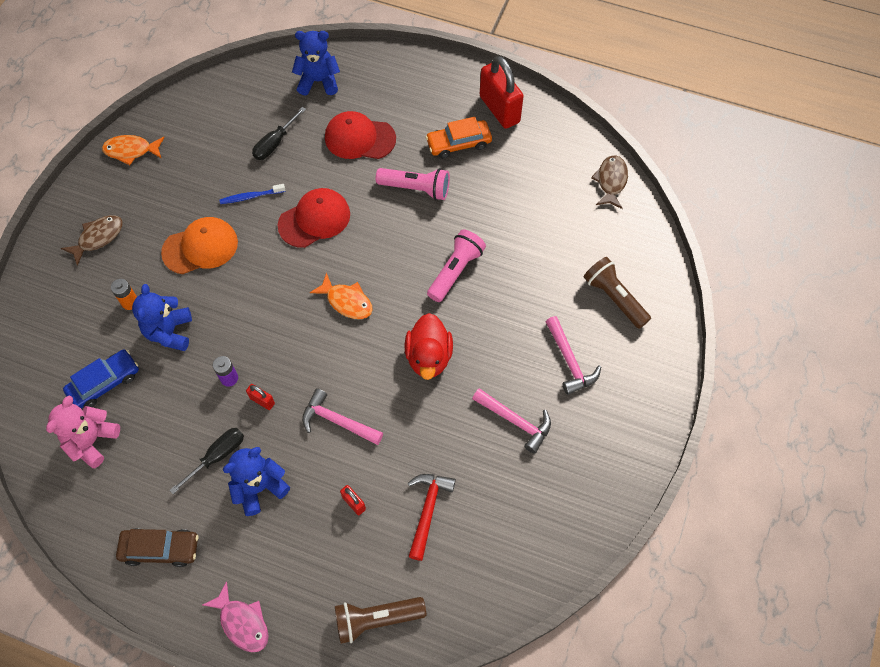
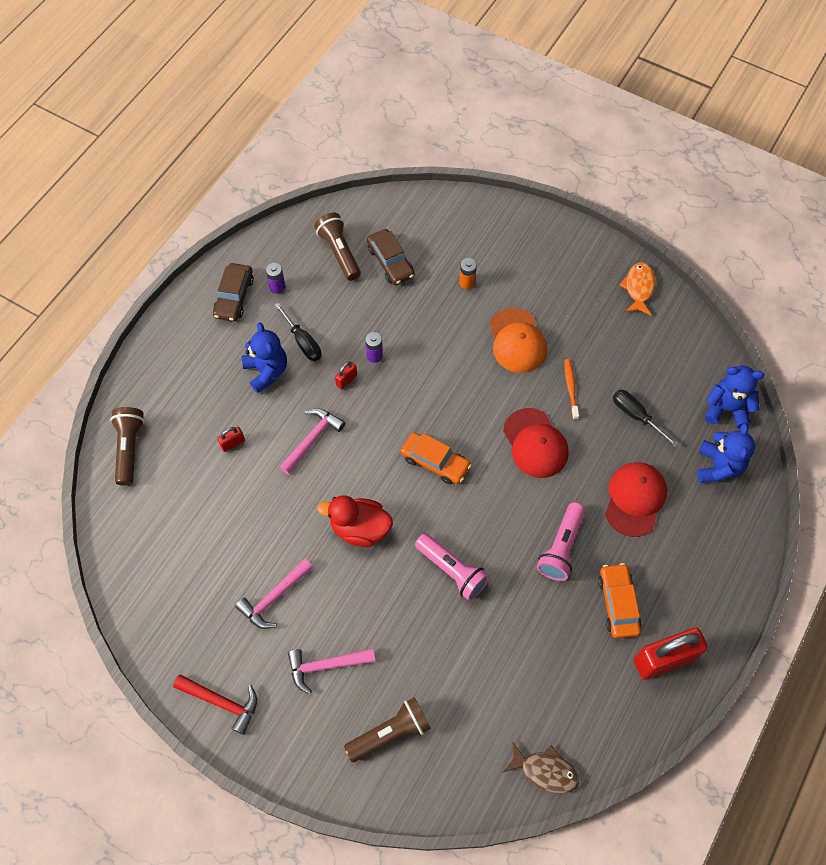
camera: 100 degrees right, 0 degrees up
(92, 441) = (339, 252): pink teddy bear -> brown flashlight
(98, 238) = (540, 259): brown fish -> none
(105, 383) = (390, 262): blue car -> brown car
(144, 501) = (277, 287): none -> purple battery
(169, 332) = (430, 312): blue teddy bear -> blue teddy bear (726, 409)
(242, 622) = (158, 350): pink fish -> none
(251, 196) = (570, 388): blue toothbrush -> orange toothbrush
(347, 301) = (435, 462): orange fish -> orange car
(428, 510) = (209, 503): red hammer -> red hammer (222, 702)

